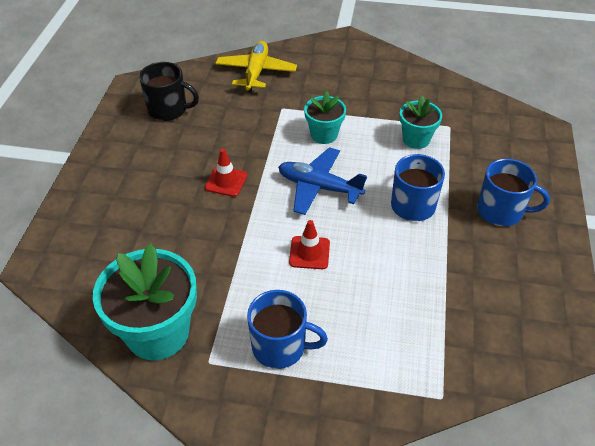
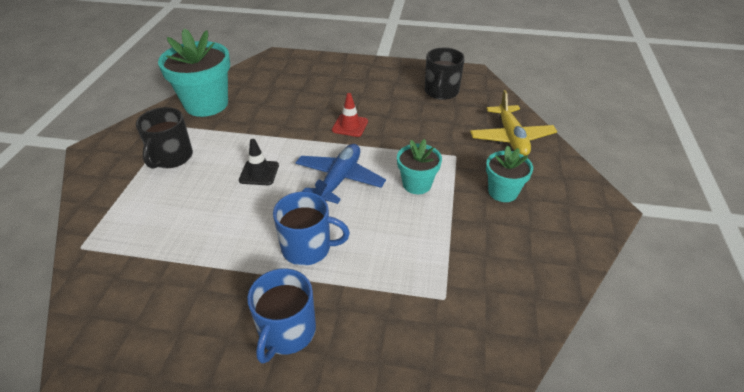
camera: 90 degrees right, 5 degrees down
(256, 72) = (511, 137): yellow plane -> yellow plane turned 75 degrees clockwise
(280, 346) = (171, 157): blue mug -> black mug
(309, 253) = (259, 173): red traffic cone -> black traffic cone
(416, 139) = (415, 260): turquoise flower pot -> turquoise flower pot (503, 192)

